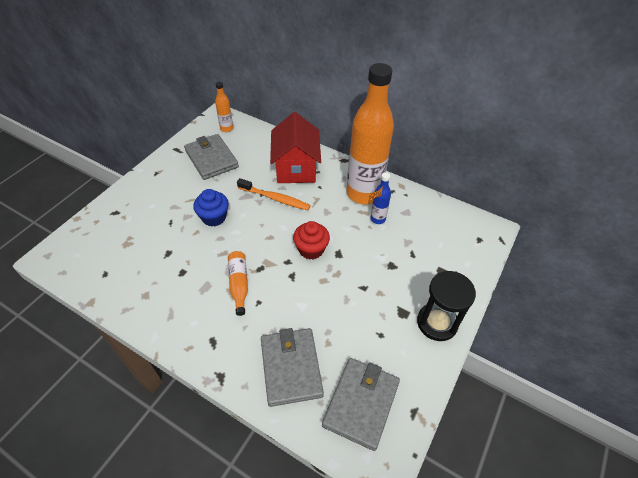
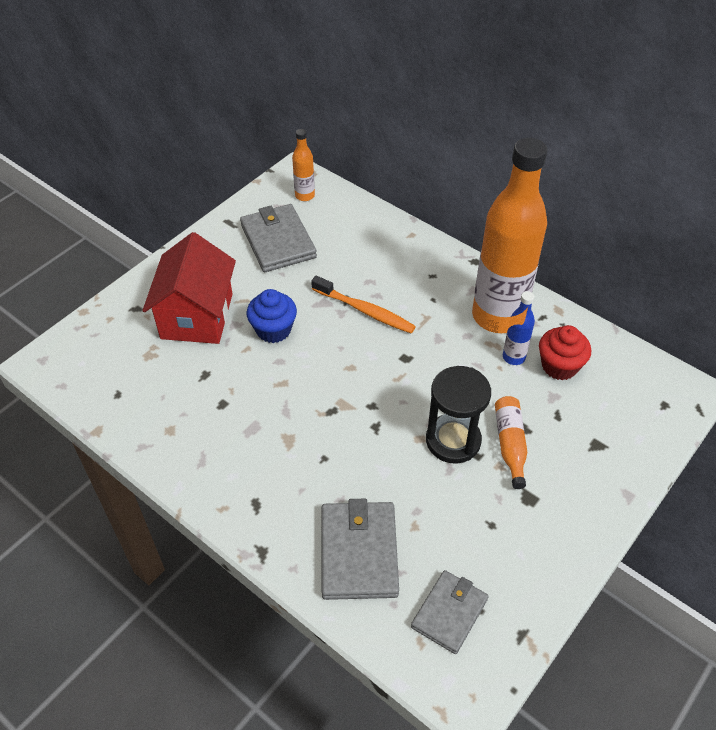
camera: 10 degrees right, 0 degrees up
(239, 284) = (299, 430): orange bottle -> orange bottle (510, 444)
(296, 168) = (401, 267): red house -> red house (197, 316)
(311, 249) = (408, 392): red cupcake -> red cupcake (559, 366)
(361, 403) = (449, 613): grey wallet -> grey wallet, size x0.67
(437, 323) = (576, 518): black hourglass -> black hourglass (453, 440)

